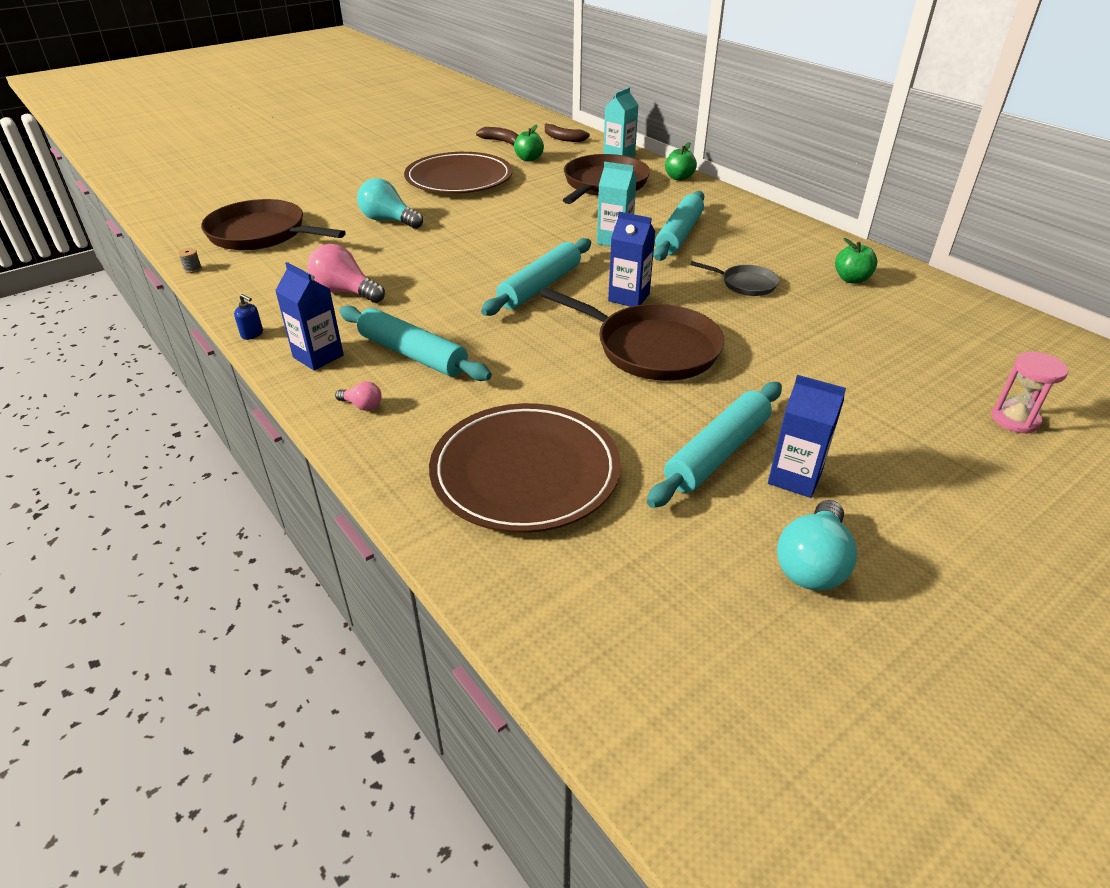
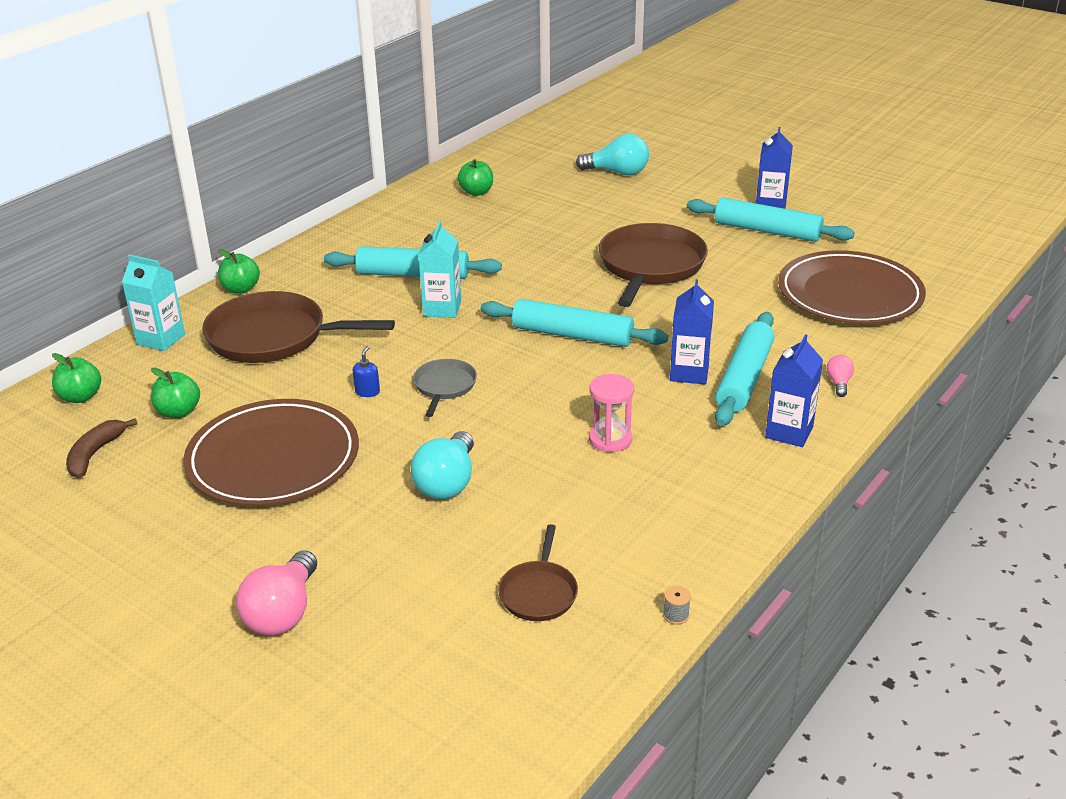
camera: 105 degrees left, 5 degrees down
(252, 334) = (784, 491): blue soap dispenser -> blue soap dispenser (367, 392)
(261, 234) = (539, 593): brown pan -> brown pan, size x0.51
(345, 292) = (656, 457): pink light bulb -> pink light bulb (283, 612)
(563, 138) = (80, 397): brown banana -> green apple
(629, 297) = (568, 286): blue carton -> blue carton (689, 373)
(746, 284) = (509, 235): grey pan -> grey pan (444, 386)
(812, 564) = (842, 199): turquoise light bulb -> turquoise light bulb (617, 172)
(1015, 419) = (651, 146): pink hourglass -> pink hourglass (610, 439)

